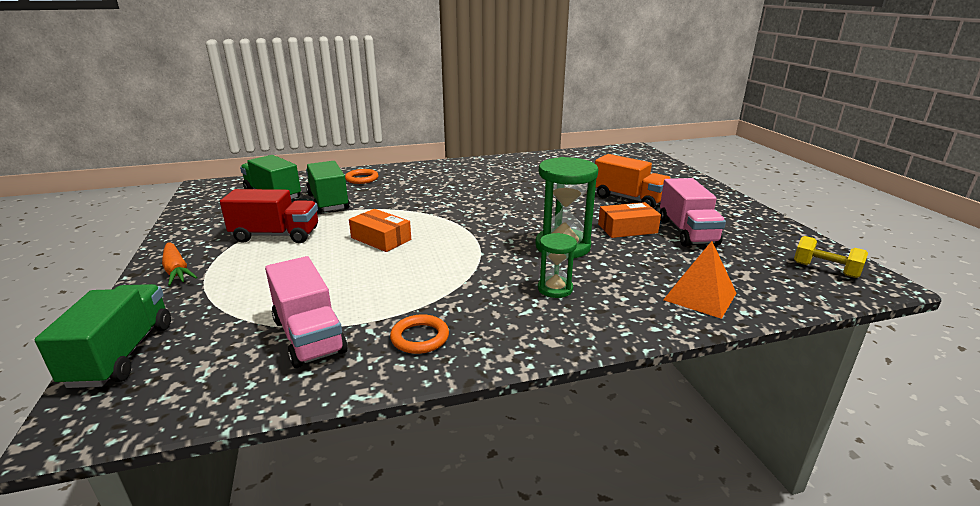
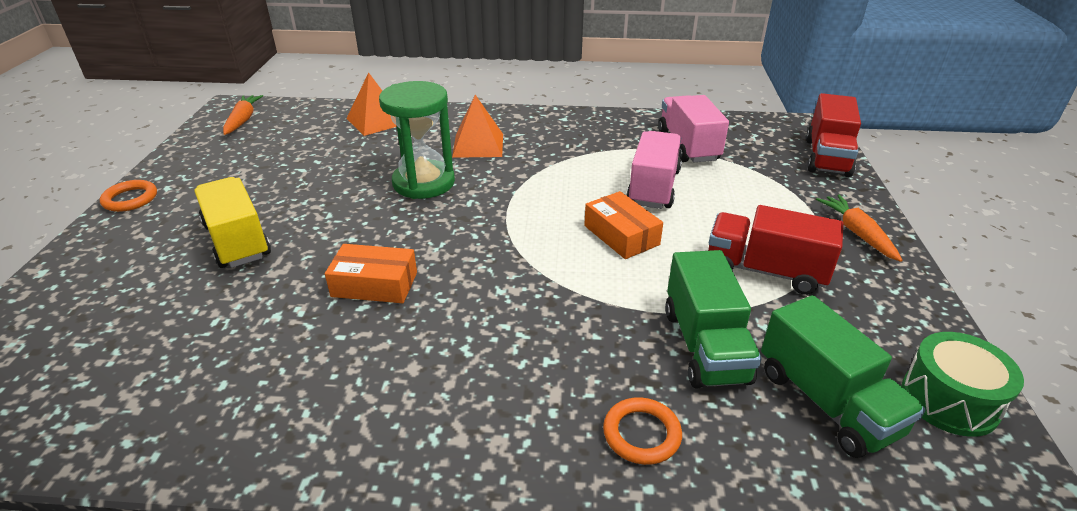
camera: 160 degrees left, 10 degrees up
(122, 354) = (827, 157): green truck -> red truck
(207, 203) = (949, 400): none -> green drum
(420, 337) = (605, 131): orange ring -> orange ring (130, 199)
(555, 289) = (478, 145): green hourglass -> orange pyramid
(627, 229) = (324, 191): orange box -> orange box (374, 284)
(629, 199) = (237, 241): orange truck -> yellow truck
(687, 232) = (273, 174): pink truck -> pink truck (653, 187)
(825, 270) = (243, 120): yellow dumbbell -> orange carrot

